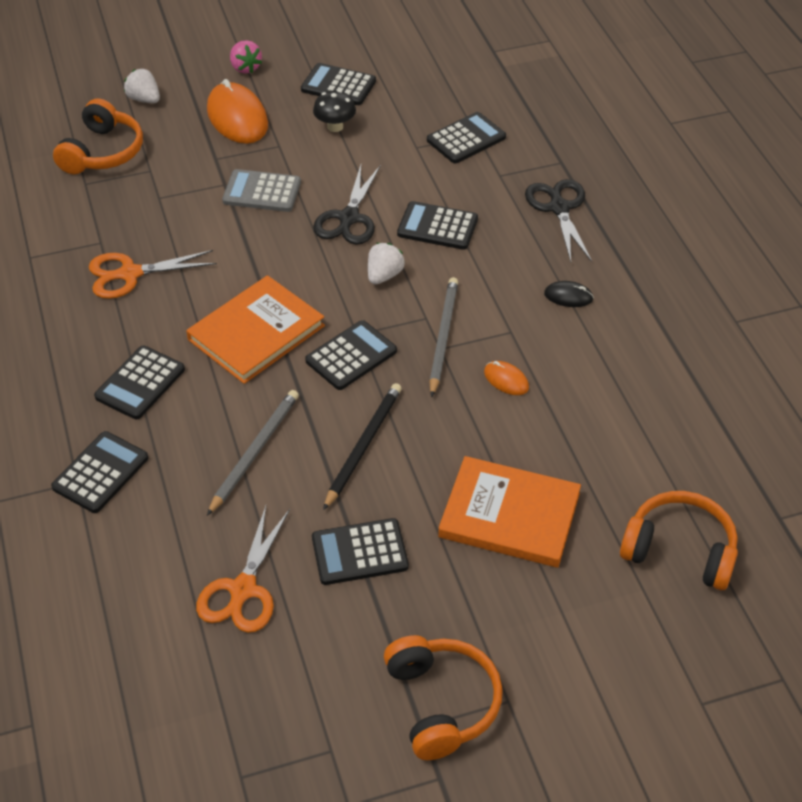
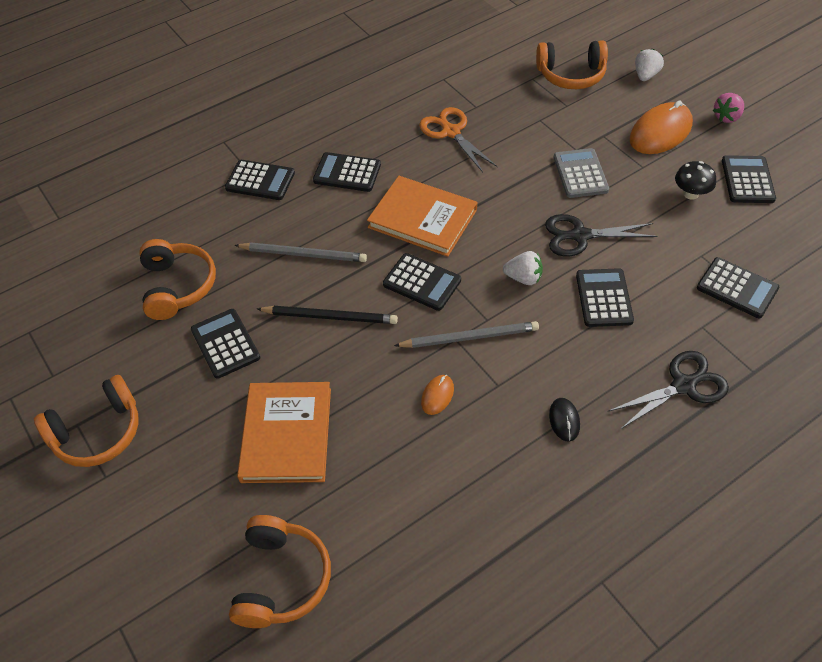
camera: 75 degrees right, 5 degrees up
(243, 589) = (178, 286): orange scissors -> orange headphones

